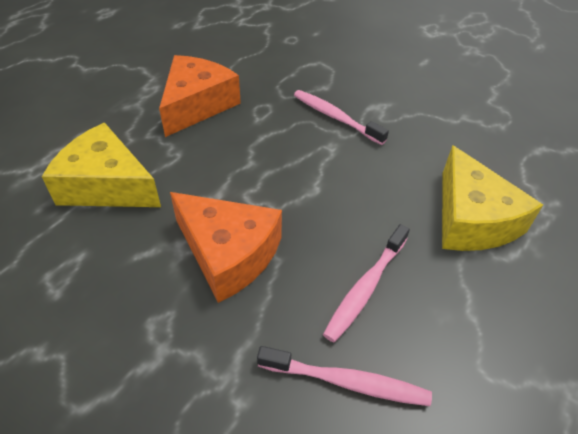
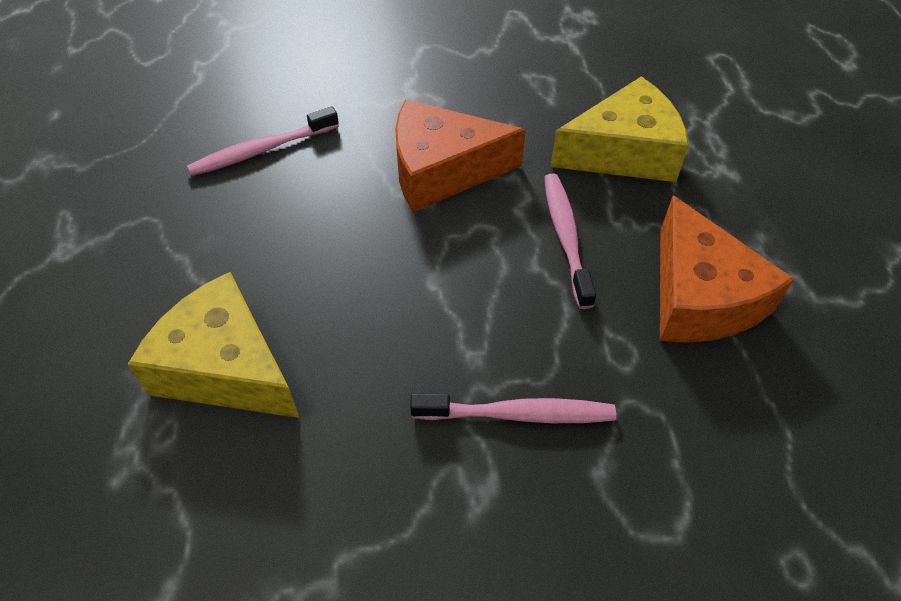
camera: 140 degrees right, 5 degrees up
(365, 287) = (296, 219): pink toothbrush -> pink toothbrush (566, 237)

